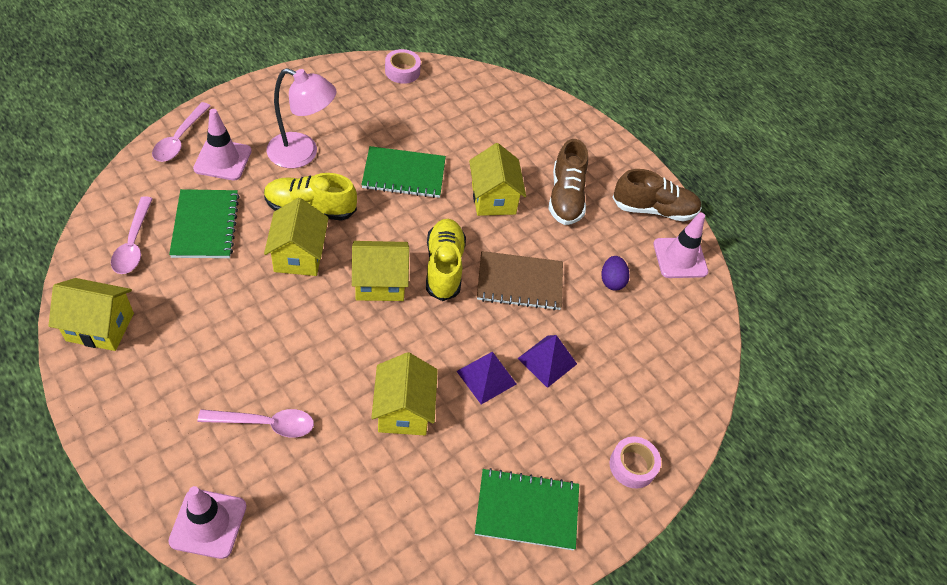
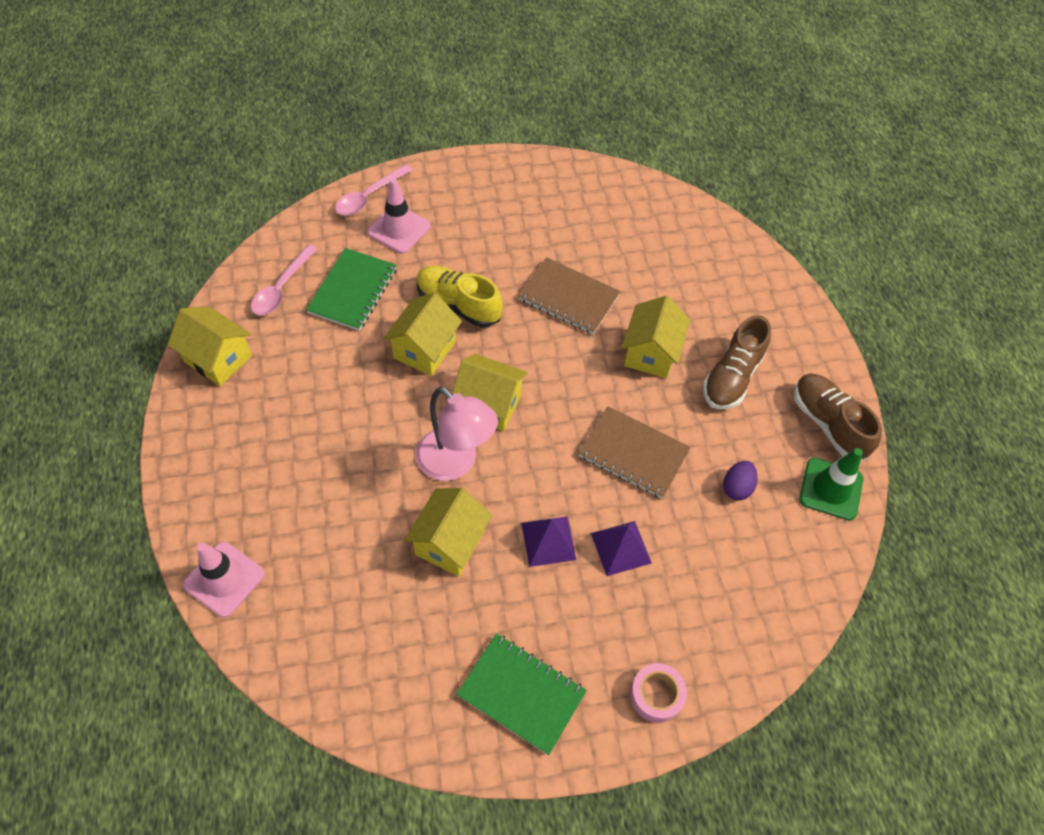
camera: 30 degrees right, 5 degrees up
(265, 424) = (316, 505): pink spoon -> none
(302, 154) = (477, 245): pink lamp -> pink lamp (455, 463)
(402, 71) = (621, 185): pink tape -> none
(404, 174) = (569, 297): green notebook -> brown notebook
(444, 266) = (562, 409): yellow shoe -> none
(654, 209) = (828, 423): brown shoe -> brown shoe turned 150 degrees counterclockwise
(680, 258) = (831, 489): pink traffic cone -> green traffic cone

